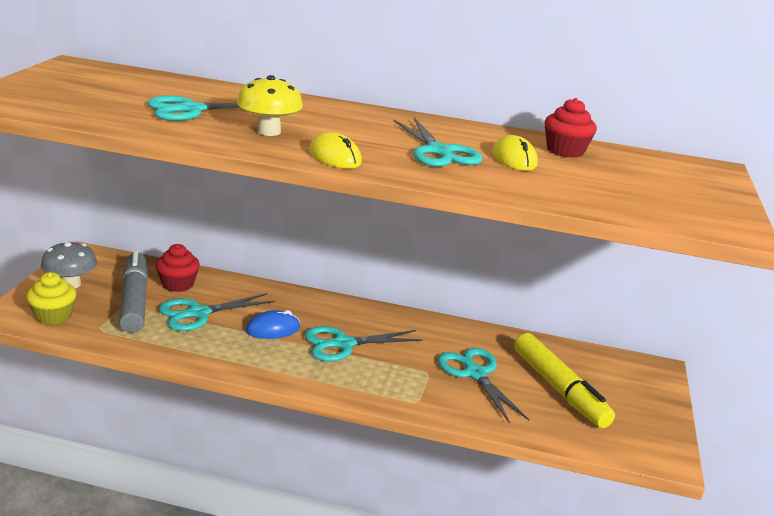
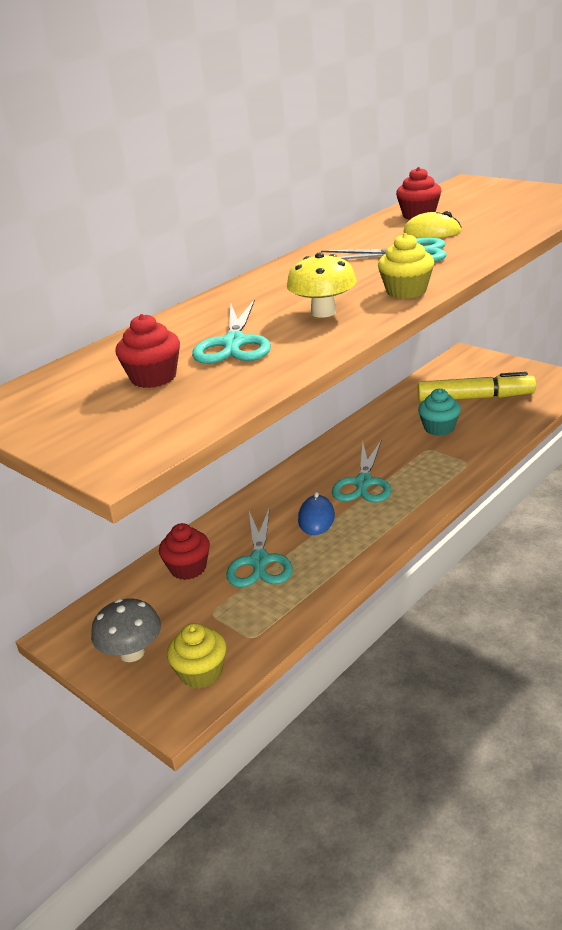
camera: 55 degrees left, 5 degrees up
(122, 94) = (153, 377): none -> red cupcake
(134, 300) = (204, 604): grey marker -> none
(335, 157) = (406, 291): yellow mouse -> yellow cupcake
(475, 374) = (439, 428): turquoise scissors -> turquoise cupcake

